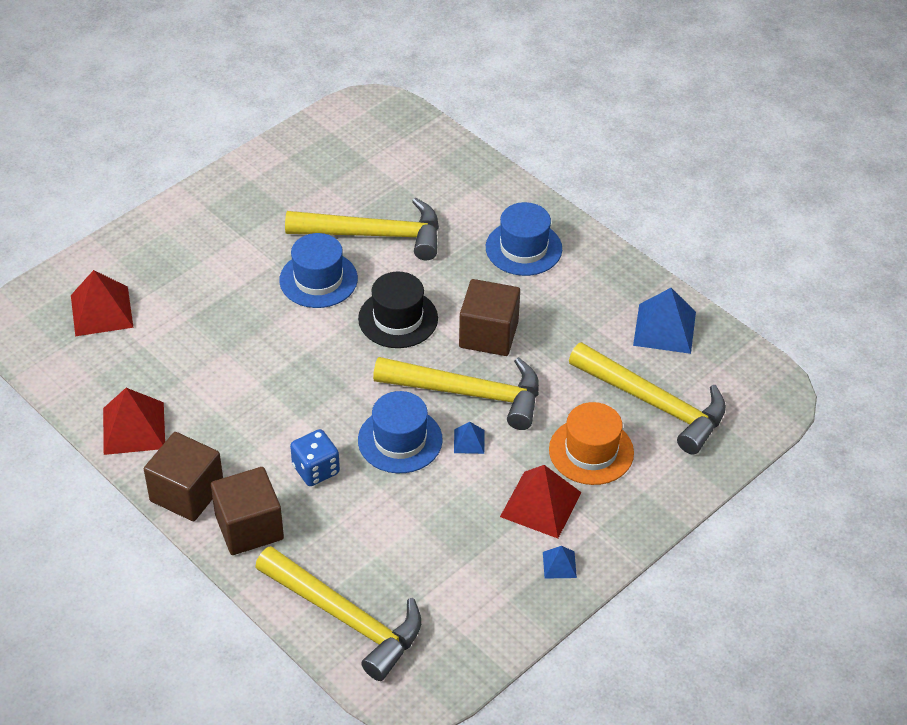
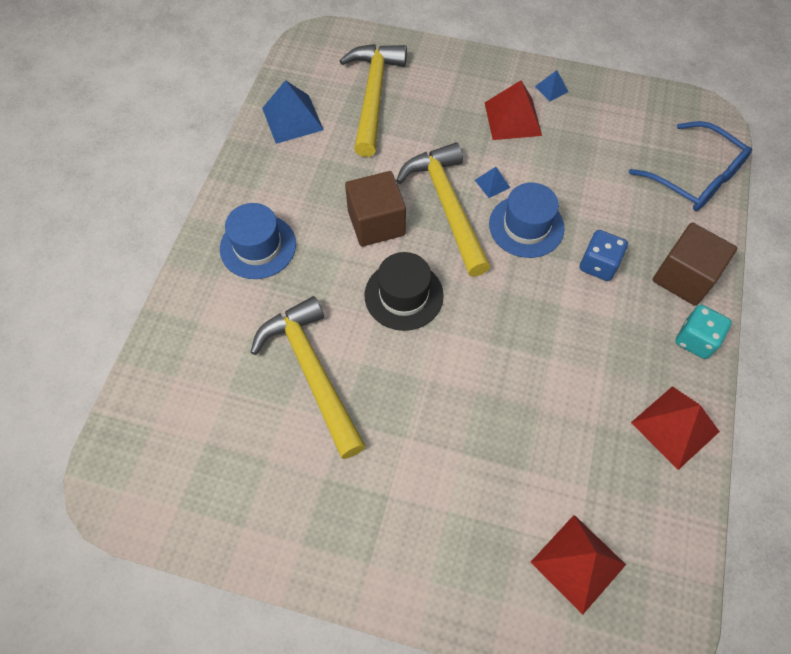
camera: 120 degrees left, 15 degrees up
(187, 493) = (695, 340): brown cube -> turquoise dice
(318, 279) = (400, 386): blue hat -> none
(345, 618) = (695, 177): yellow hammer -> blue glasses
(591, 451) = (444, 112): orange hat -> none

